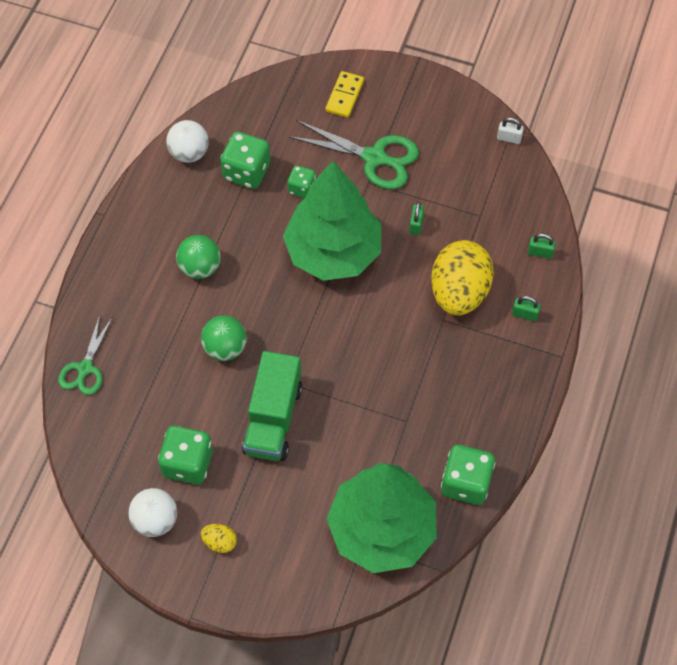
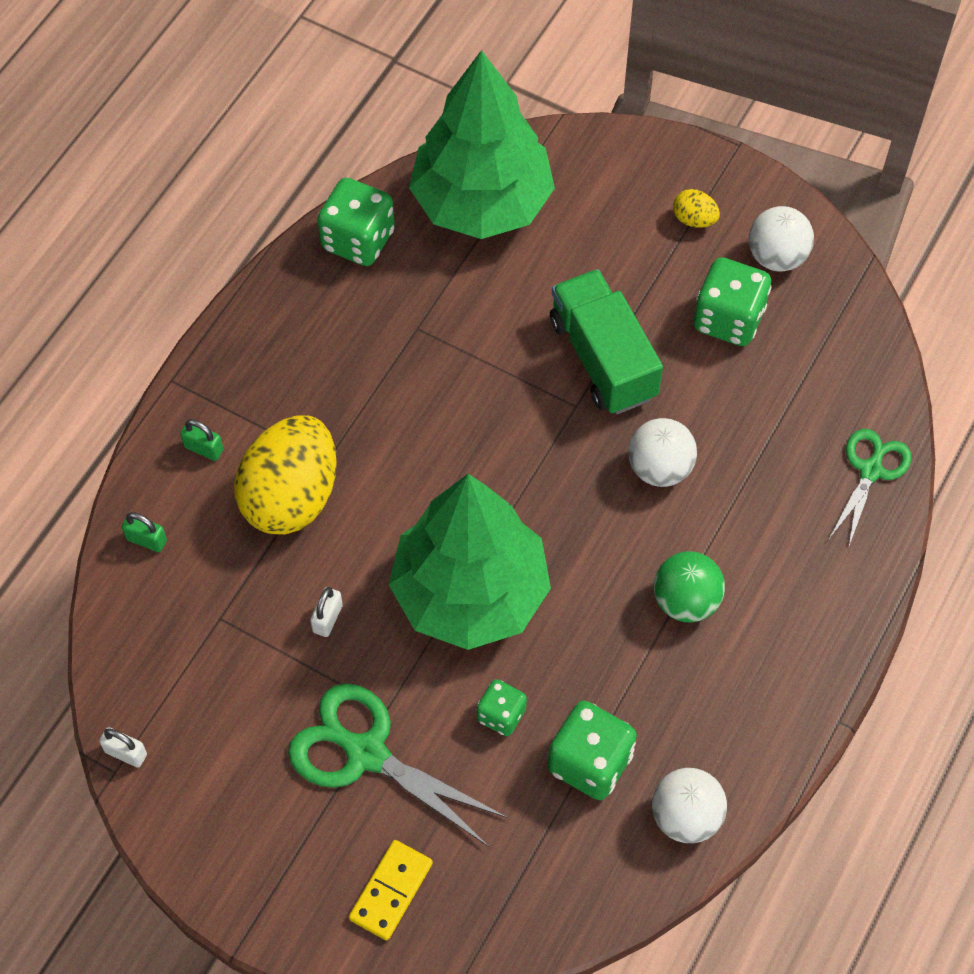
camera: 170 degrees left, 0 degrees up
(225, 348) = (660, 468): green ball -> white ball
(273, 419) = (603, 358): green truck -> green truck turned 45 degrees counterclockwise
(416, 224) = (327, 618): green padlock -> white padlock

